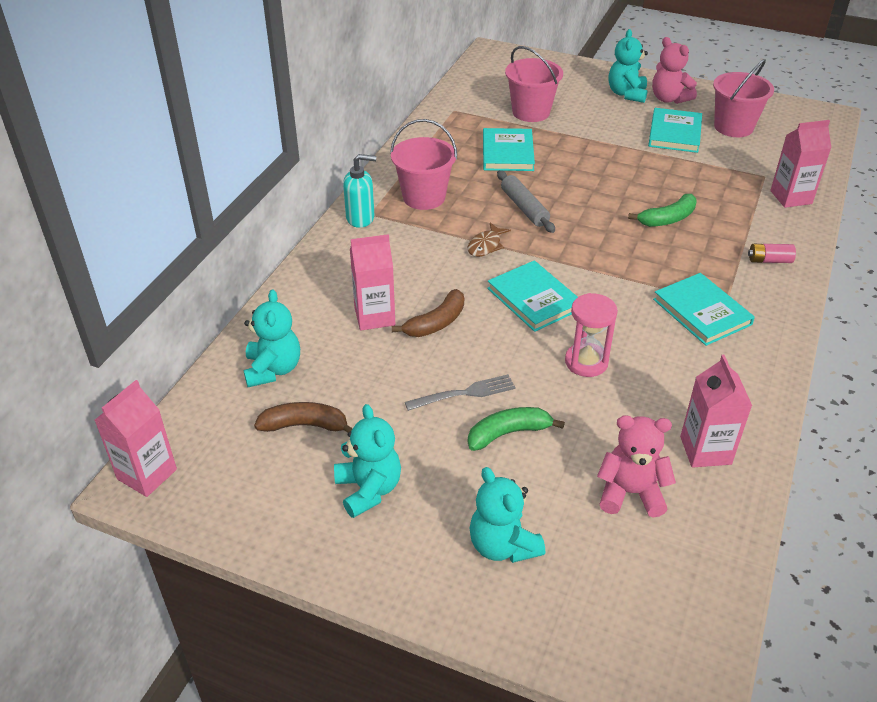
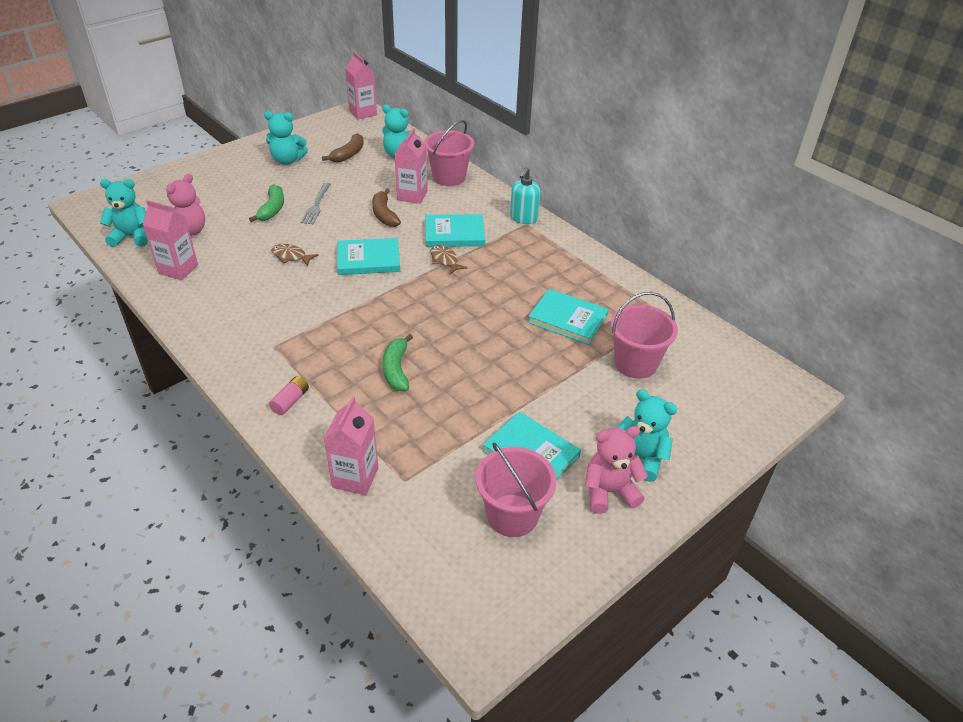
camera: 115 degrees right, 0 degrees up
(424, 197) = (529, 253): pink bucket -> pink bucket (449, 177)
(503, 545) = (211, 184): turquoise teddy bear -> turquoise teddy bear (132, 237)
(524, 208) = (477, 296): grey rolling pin -> none
(586, 362) = (291, 256): pink hourglass -> brown fish
(702, 312) = (278, 329): turquoise book -> turquoise book (454, 233)

